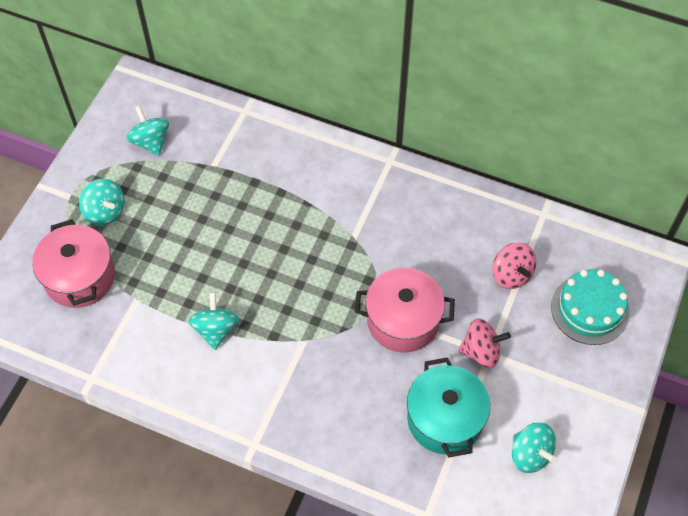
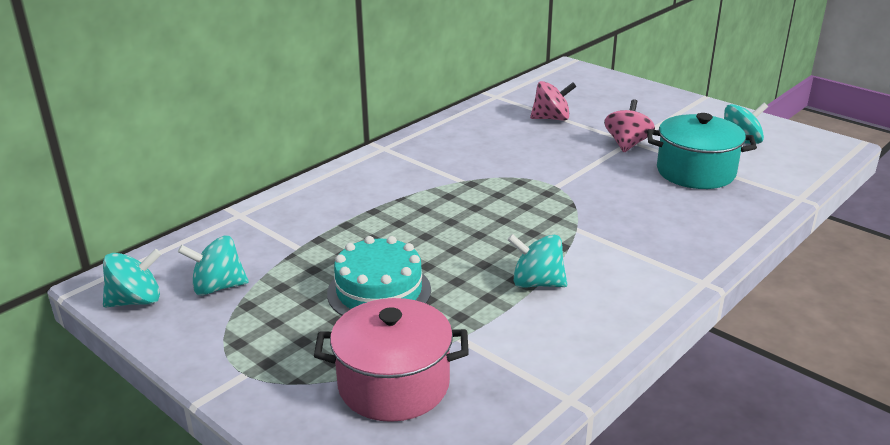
camera: 70 degrees left, 30 degrees down
(105, 212) = (298, 343): turquoise spinning top -> turquoise spinning top (136, 301)
(403, 321) = (577, 173): pink pot -> none
(589, 309) = (602, 96): turquoise cake -> turquoise cake (379, 291)

